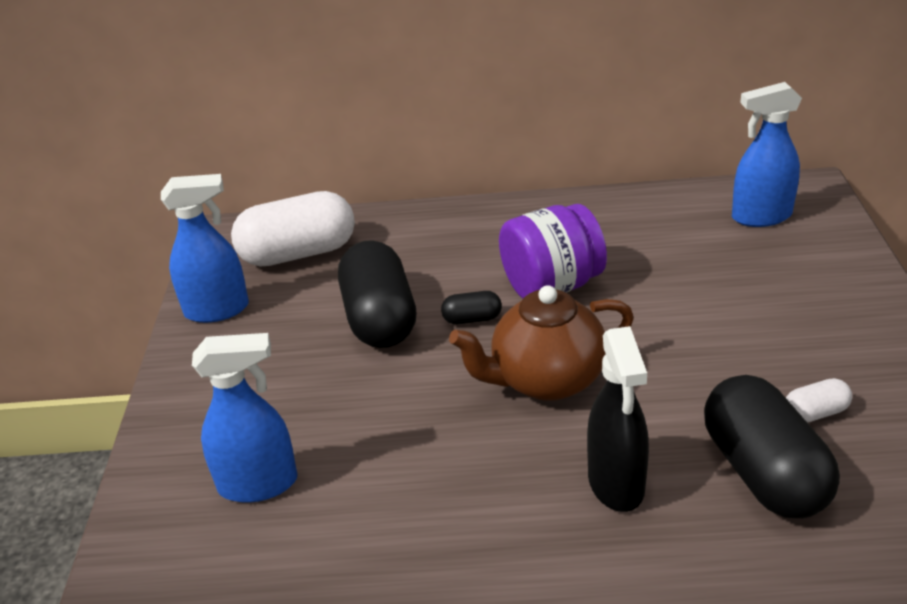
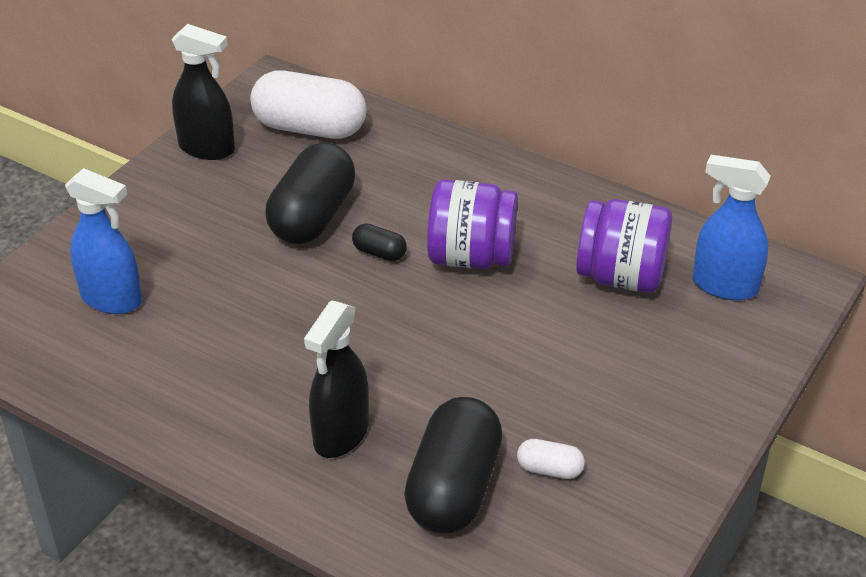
camera: 30 degrees right, 5 degrees up
(217, 310) = (207, 148): blue spray bottle -> black spray bottle
(546, 380) = (379, 331): brown teapot -> none
(682, 245) = (621, 277): none -> purple jar

